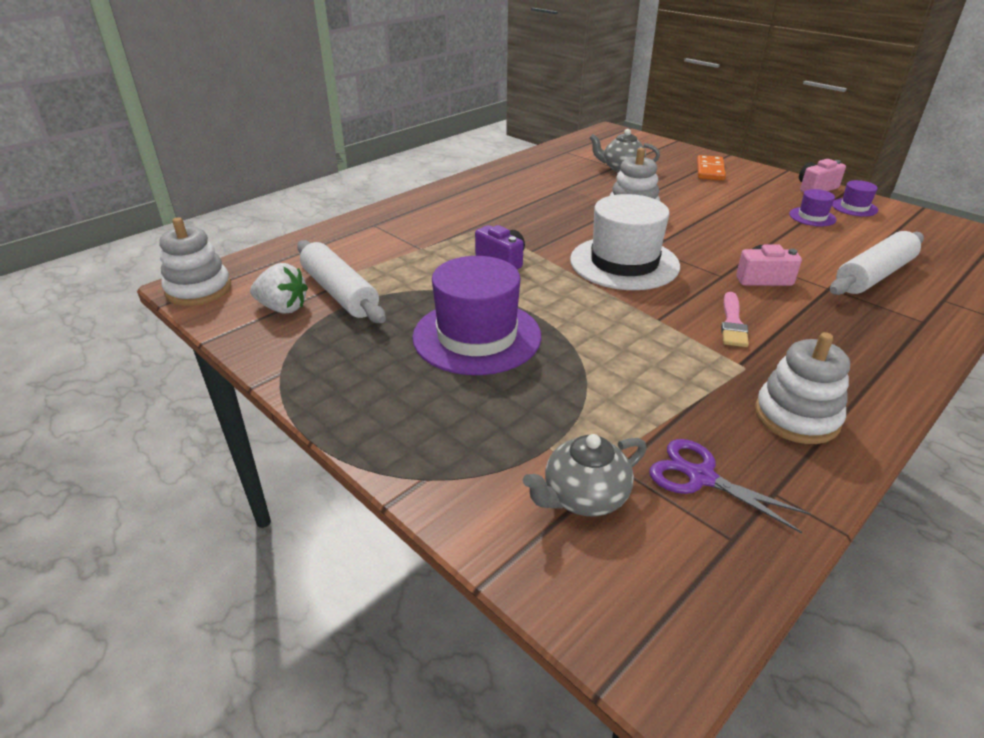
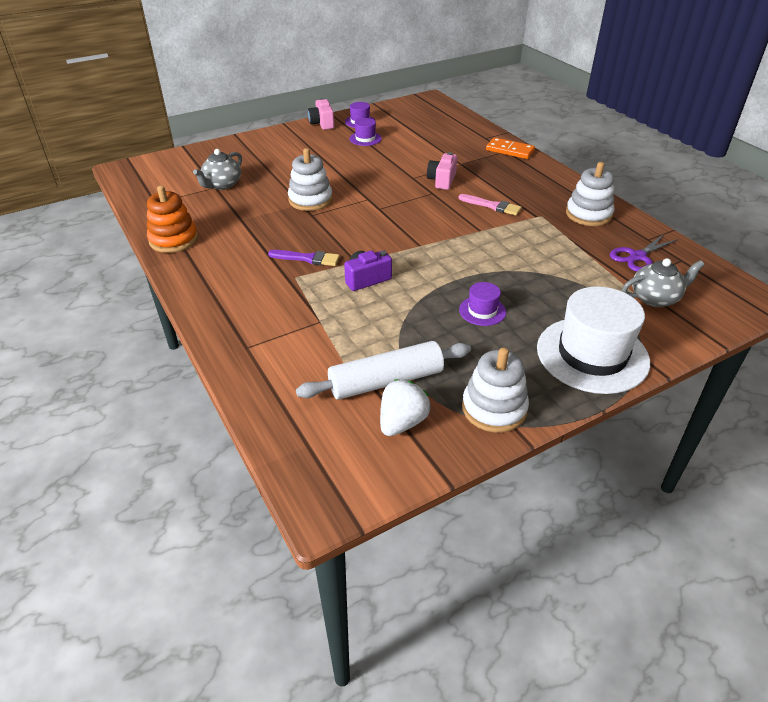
camera: 75 degrees left, 5 degrees up
(199, 290) = (337, 494): white stacking toy -> white stacking toy (494, 408)
(477, 336) = (482, 311): purple hat -> purple hat, size x0.46
(513, 169) = (174, 240): none -> orange stacking toy
(520, 227) = (307, 258): none -> purple brush
(584, 497) = (655, 298): grey teapot -> grey teapot turned 90 degrees counterclockwise
(624, 263) = (397, 224): white hat -> white hat (592, 354)
(710, 170) = (259, 150): orange domino -> orange domino (510, 150)
(873, 275) = (451, 146): white rolling pin -> none

